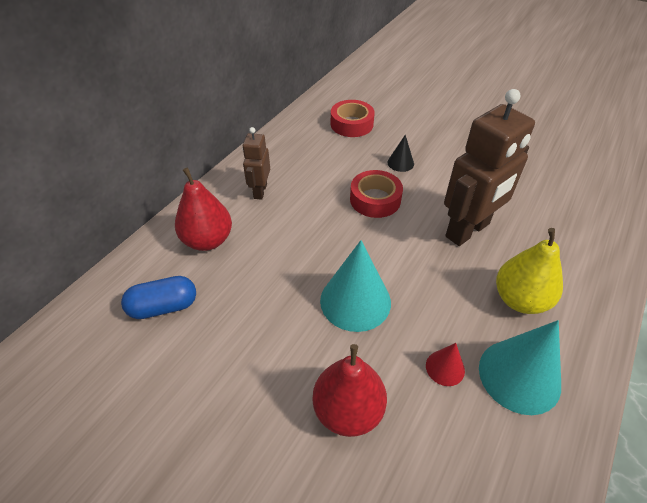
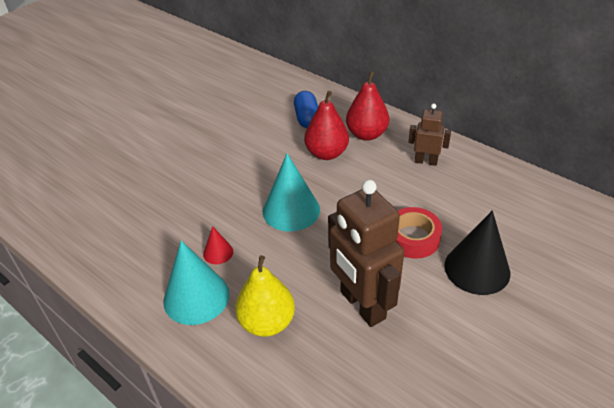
camera: 100 degrees right, 5 degrees down
(348, 410) = (205, 197): red pear -> red pear (326, 153)
(351, 124) = (551, 235): red tape -> none
(400, 163) = (477, 269): black cone -> black cone, size x2.04

